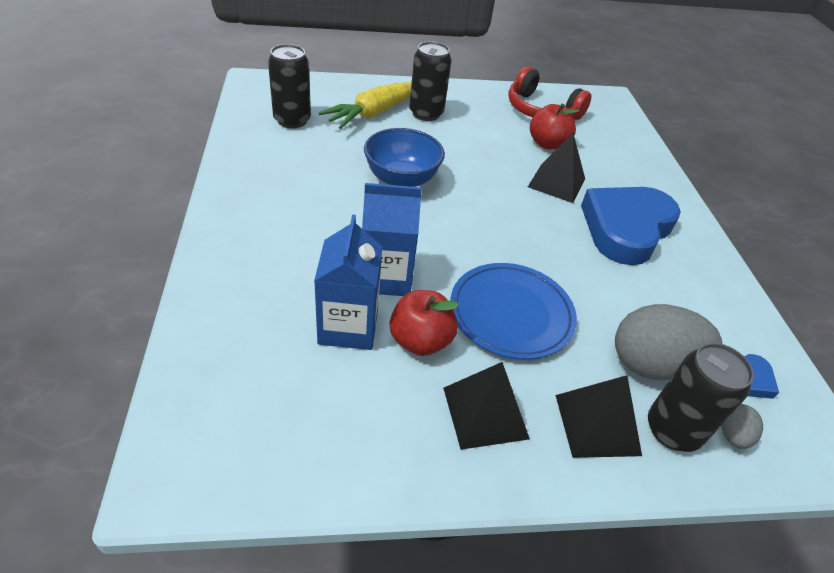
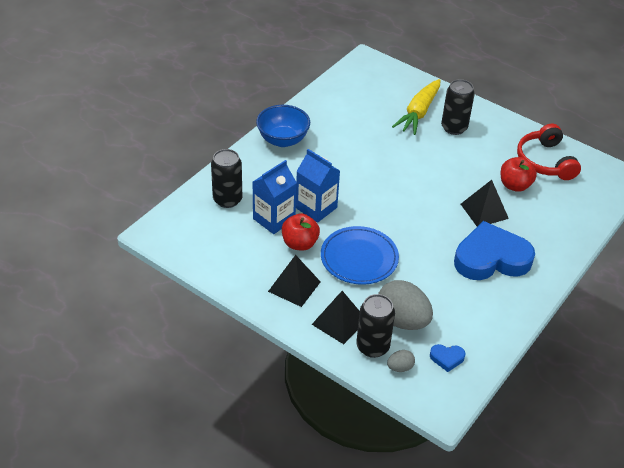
camera: 45 degrees right, 0 degrees up
(292, 120) = (361, 96): black can -> black can (227, 199)
(374, 113) = (418, 113): yellow carrot -> yellow carrot turned 60 degrees counterclockwise
(401, 180) = (385, 162): blue bowl -> blue bowl (283, 140)

